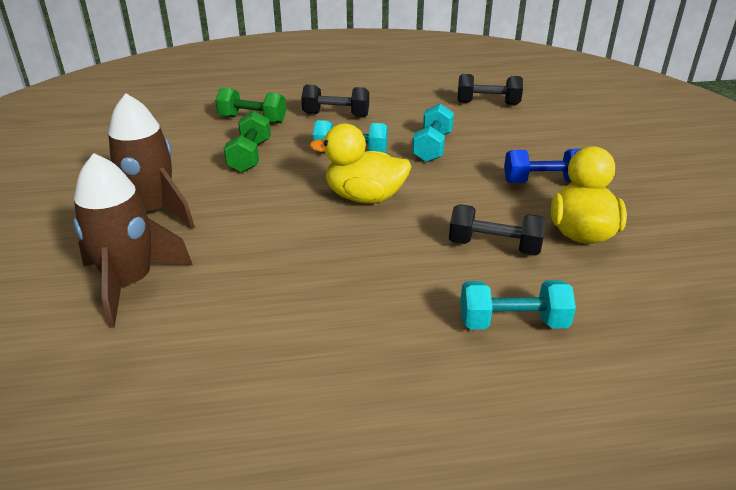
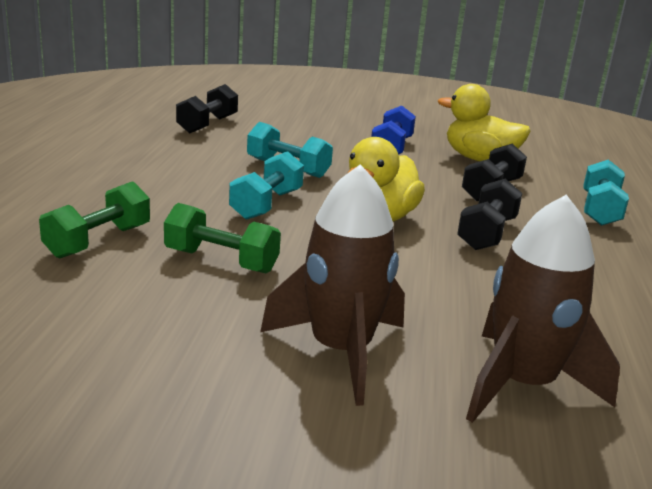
camera: 75 degrees left, 10 degrees down
(336, 115) = (149, 191): black dumbbell -> black dumbbell (487, 234)

